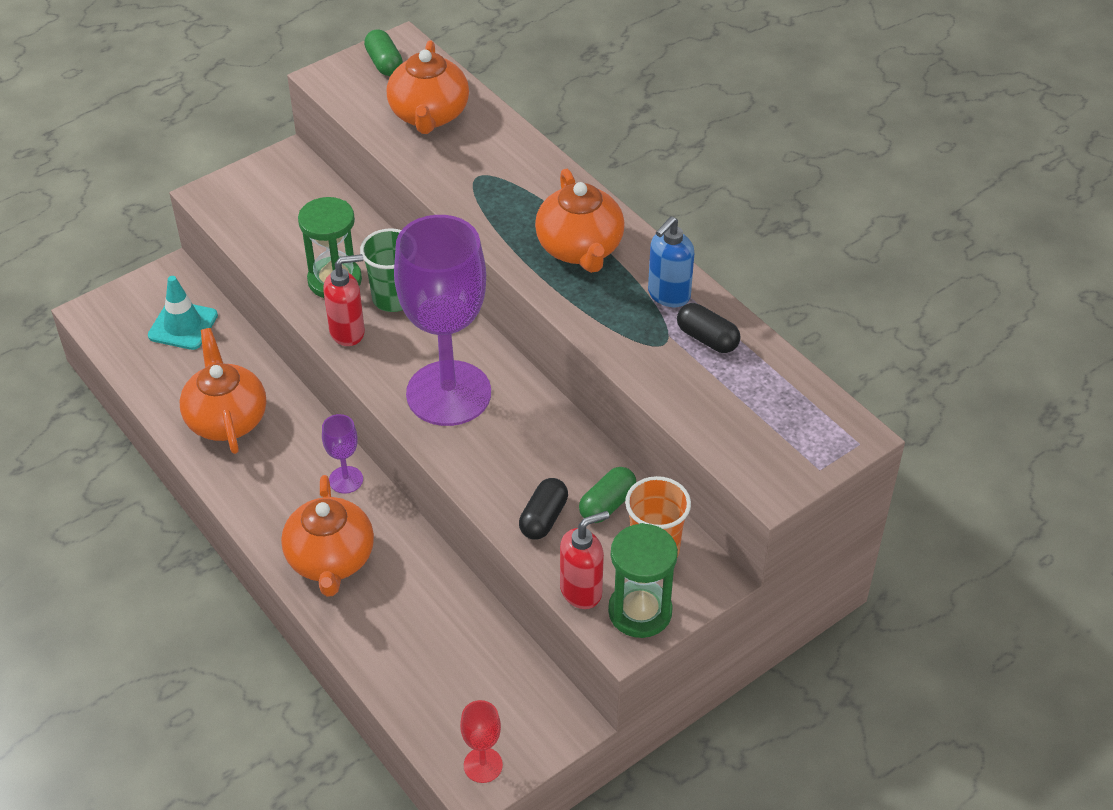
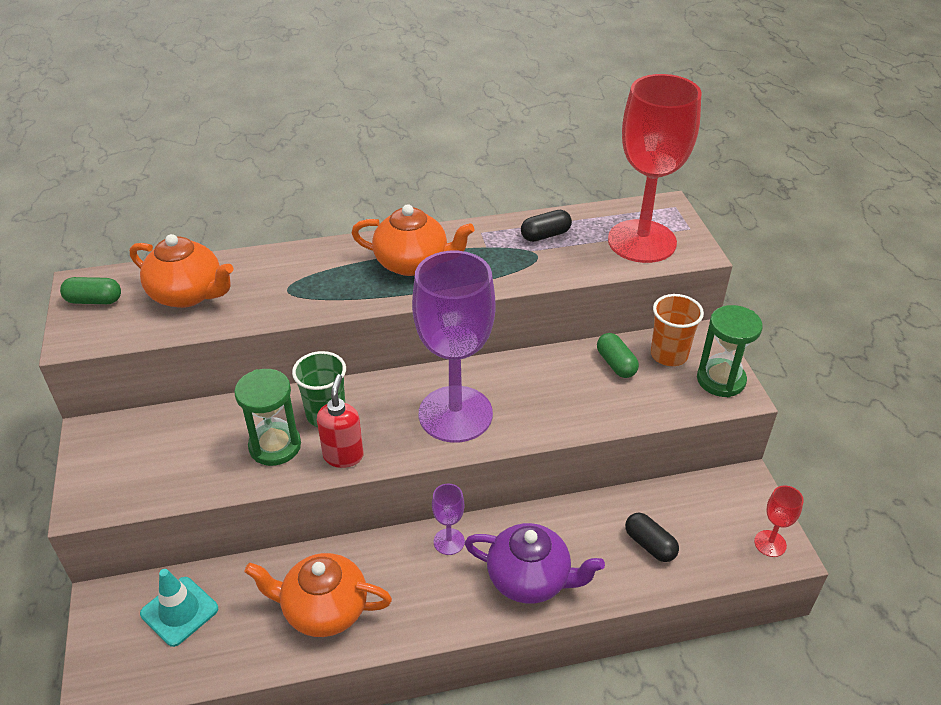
camera: 65 degrees left, 5 degrees down
(331, 560) = (530, 579): orange teapot -> purple teapot
(543, 518) = (613, 401): black capsule -> black capsule (650, 545)
(581, 591) = (690, 403): red soap dispenser -> none
(668, 295) = (491, 238): blue soap dispenser -> none
(757, 429) = (642, 241): none -> red goblet

